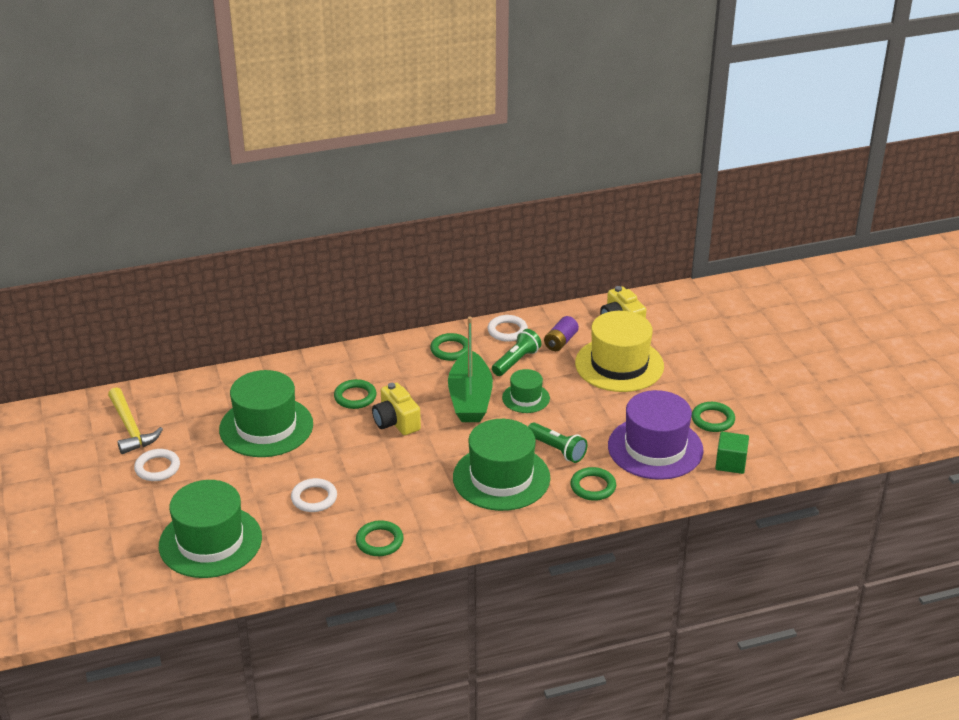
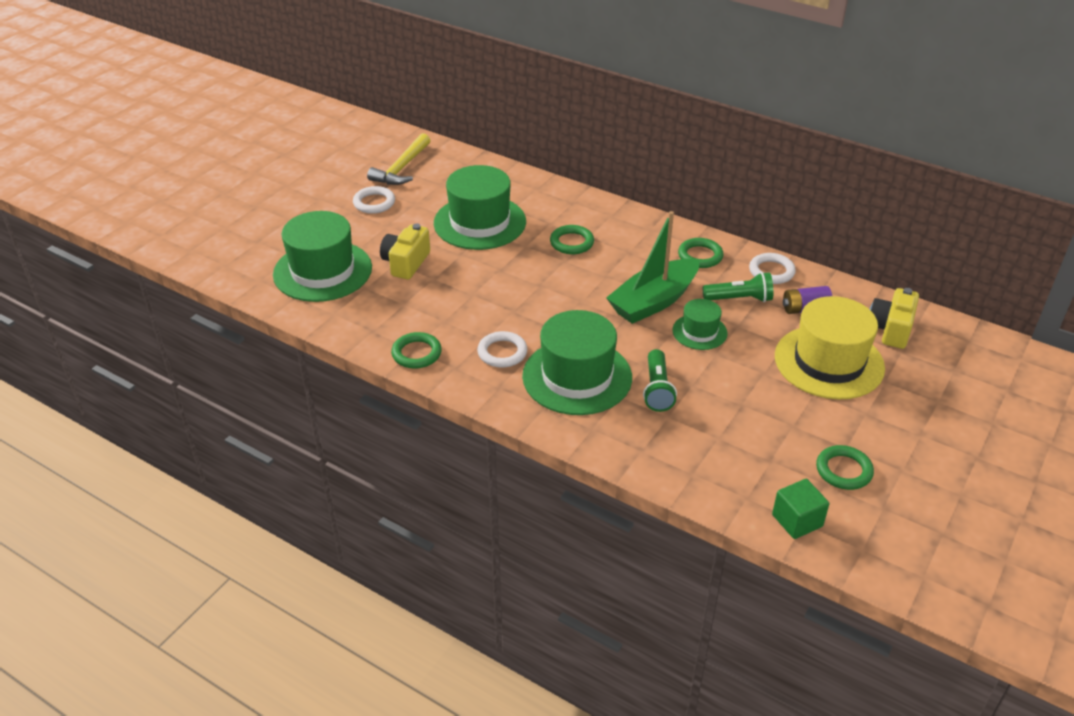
camera: 50 degrees right, 5 degrees up
(314, 498) = (427, 291): white ring -> white ring (502, 352)
(396, 422) = (570, 280): yellow camera -> yellow camera (406, 263)
(593, 487) = (637, 440): green ring -> none
(655, 448) = (745, 452): purple hat -> none

